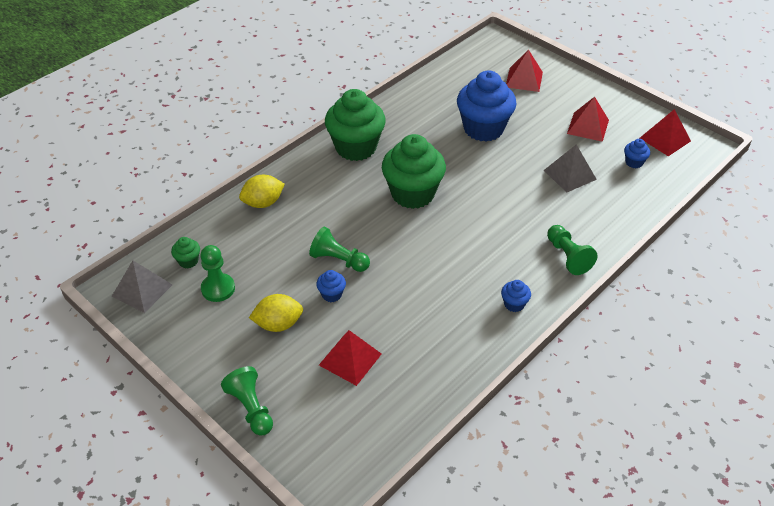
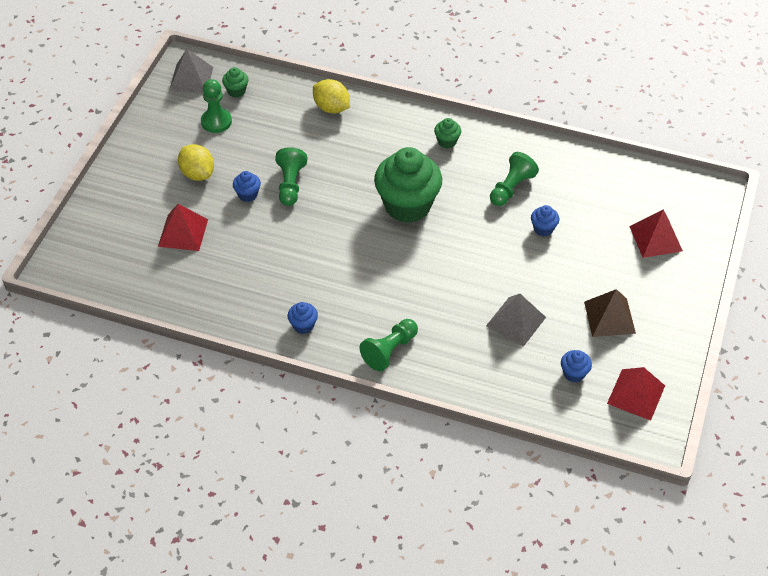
camera: 65 degrees right, 5 degrees up
(251, 408) = (106, 191): green pawn -> green pawn (511, 188)
(356, 147) = (447, 142): green cupcake -> green cupcake, size x0.42
(483, 129) = (543, 229): blue cupcake -> blue cupcake, size x0.42
(588, 126) = (609, 317): red pyramid -> brown pyramid

